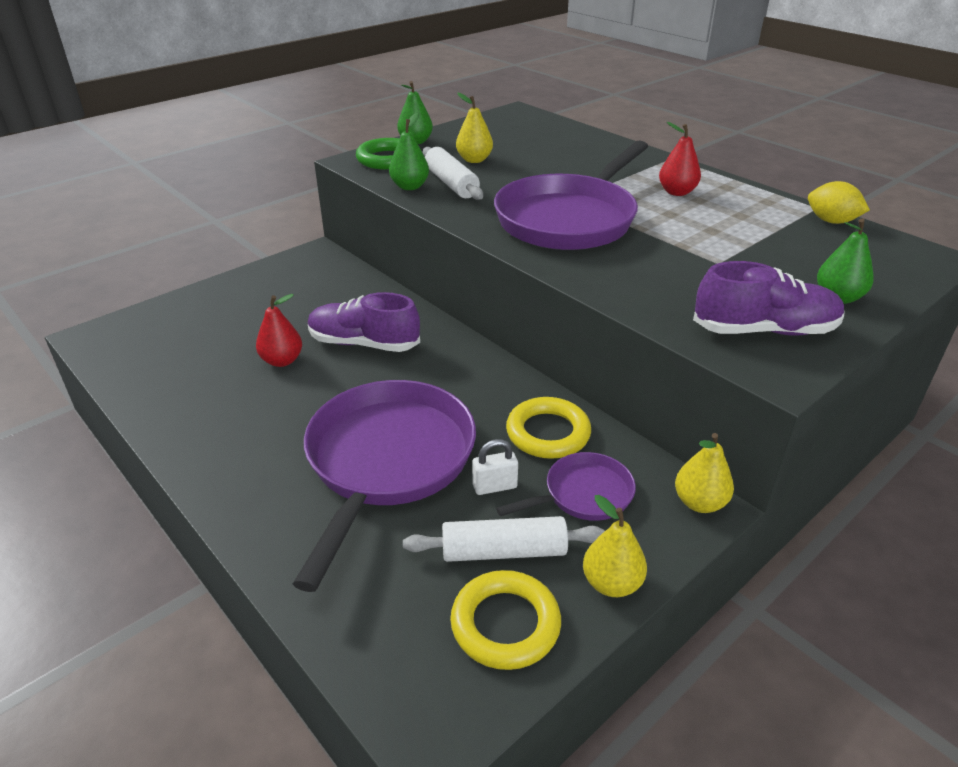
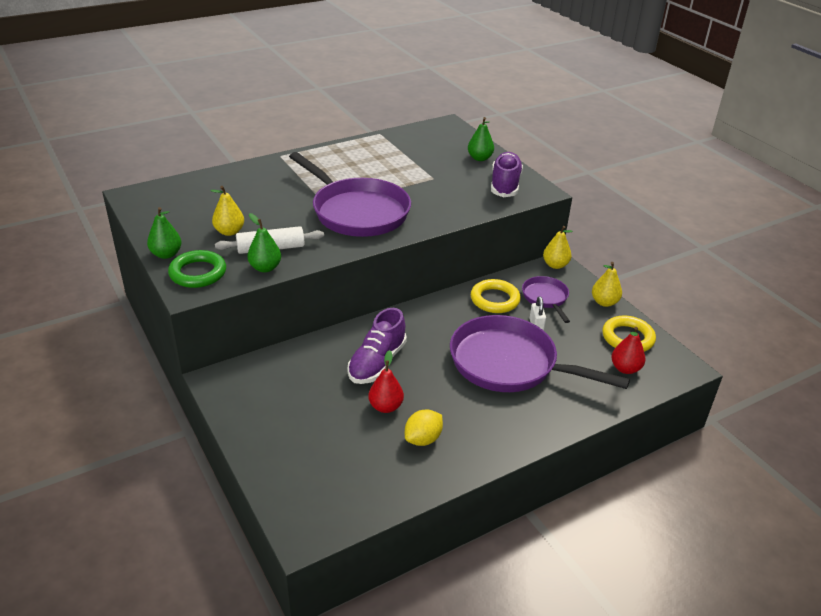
camera: 80 degrees left, 0 degrees up
(503, 551) = (583, 331): white rolling pin -> none
(677, 192) = (336, 167): red pear -> red pear (625, 368)
(831, 221) = (398, 135): yellow lemon -> yellow lemon (423, 439)

